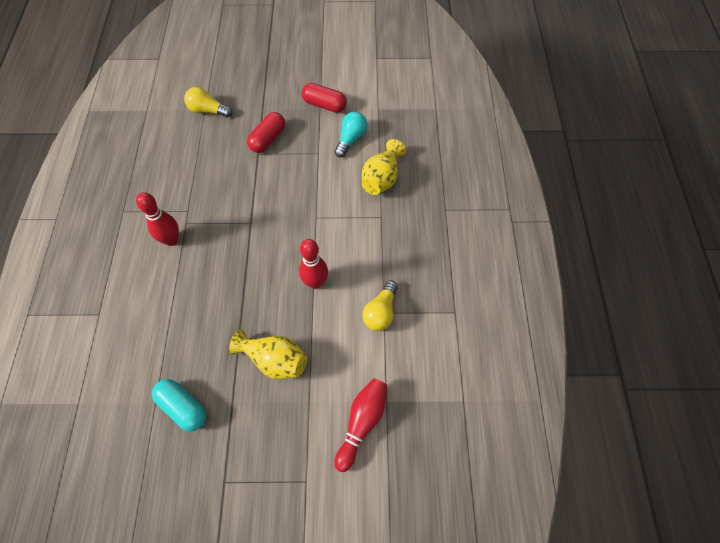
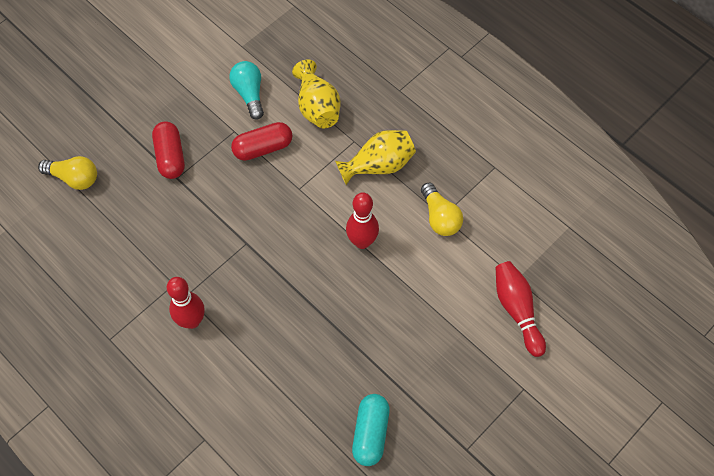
camera: 45 degrees left, 0 degrees up
(183, 407) = (370, 433): turquoise capsule -> turquoise capsule turned 75 degrees counterclockwise
(208, 110) = (74, 178): yellow light bulb -> yellow light bulb turned 135 degrees counterclockwise
(274, 360) = (400, 330): yellow vase -> yellow vase (379, 165)
(324, 105) = (186, 81): red capsule -> red capsule (263, 148)

